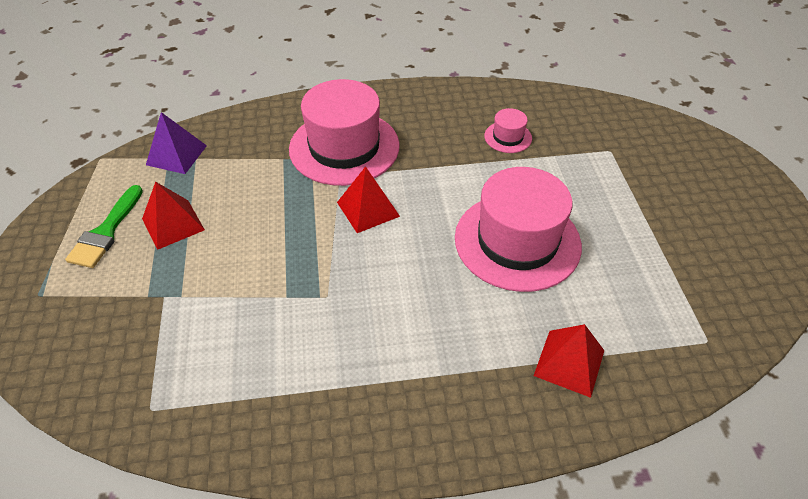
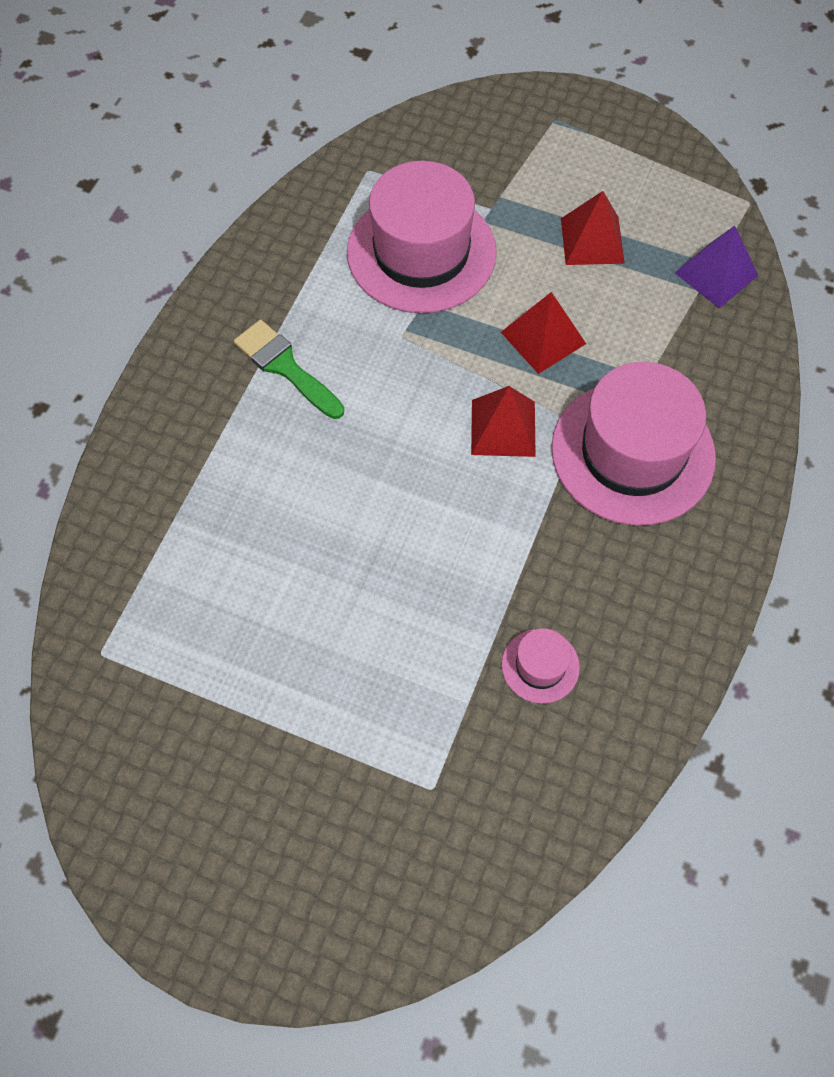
camera: 120 degrees right, 15 degrees up
(106, 231) = (615, 184): green brush -> green brush (286, 367)
(517, 241) = (353, 555): pink hat -> pink hat (421, 252)
(569, 363) = (177, 502): red pyramid -> red pyramid (543, 338)

